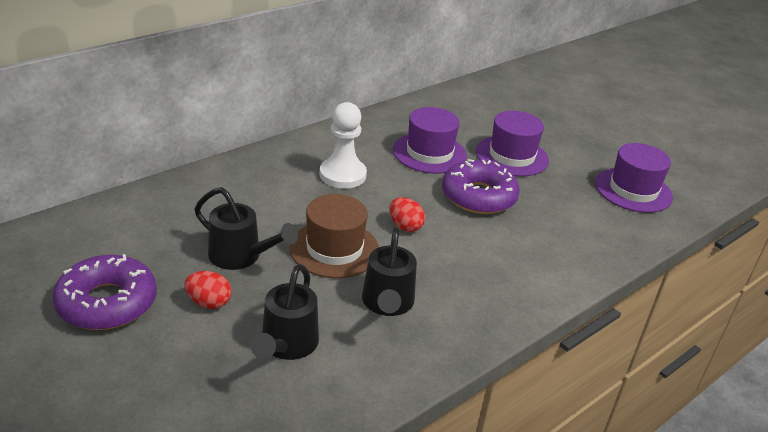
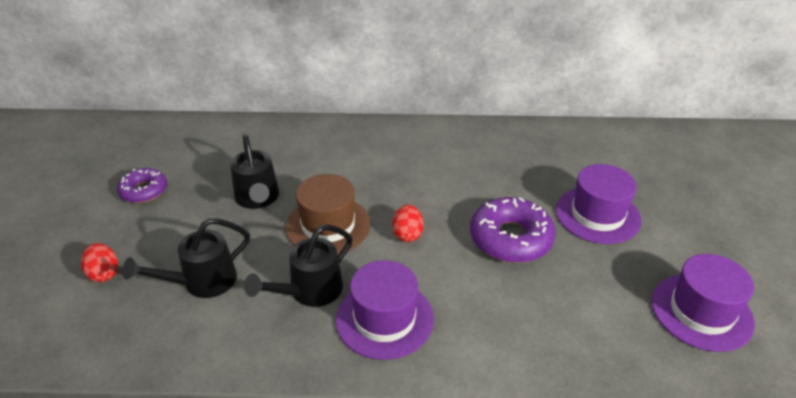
camera: 45 degrees right, 5 degrees up
(107, 303) = (144, 191): purple donut -> purple donut, size x0.61
(208, 303) = (196, 222): red egg -> red egg (104, 273)
(342, 175) = (412, 167): white pawn -> none
(429, 153) = (515, 179): purple hat -> purple hat (384, 319)

